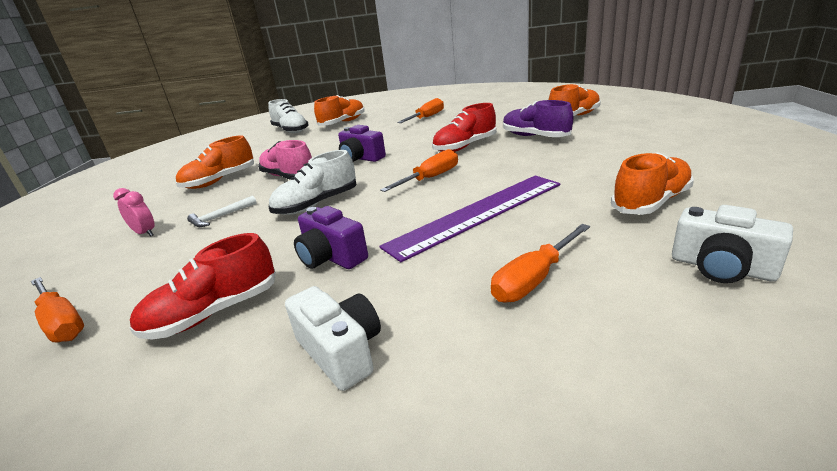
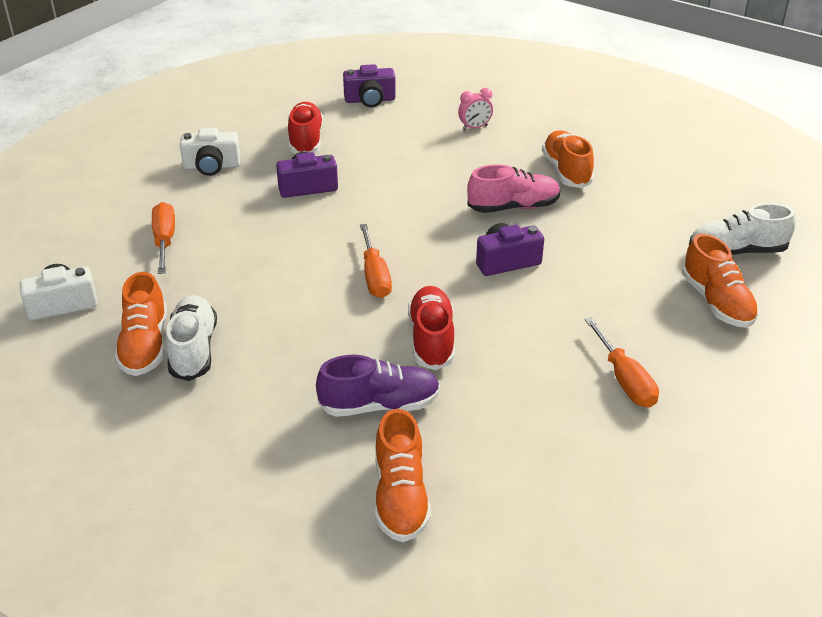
camera: 120 degrees right, 10 degrees up
(62, 323) = (370, 100): orange screwdriver -> purple camera
(221, 217) = (457, 160): white hammer -> none
(316, 204) = (411, 204): white shoe -> white shoe (193, 349)
(477, 214) = (267, 263): purple ruler -> none

